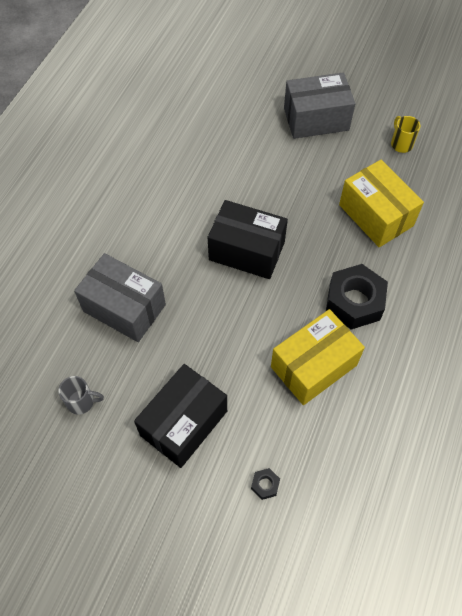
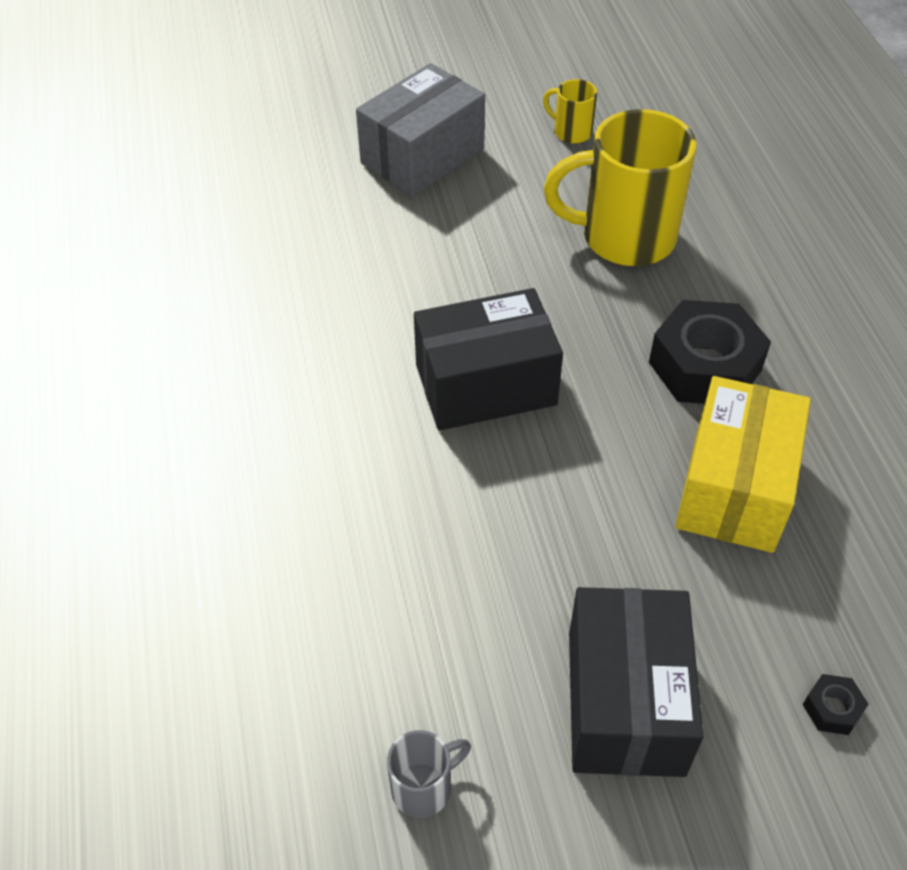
camera: 35 degrees left, 10 degrees down
(124, 308) = (363, 585): grey box -> none
(375, 215) = (624, 238): yellow box -> yellow mug

